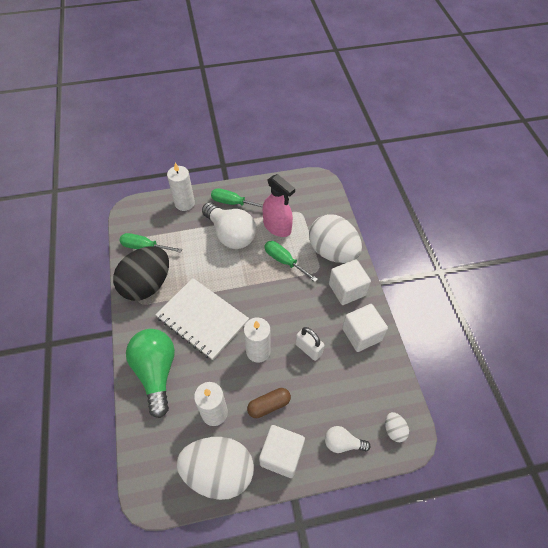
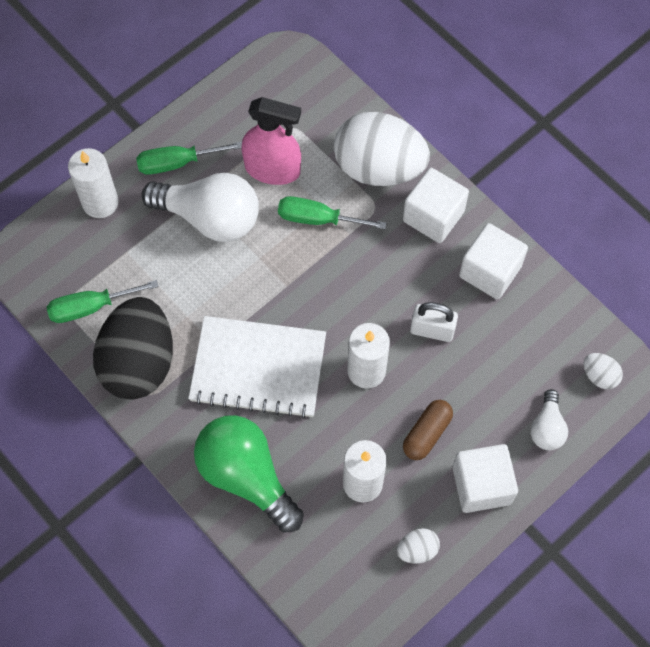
camera: 30 degrees left, 10 degrees up
(219, 472) = (417, 550): white egg -> white egg, size x0.41
(342, 443) = (547, 428): white light bulb -> white light bulb turned 60 degrees counterclockwise

